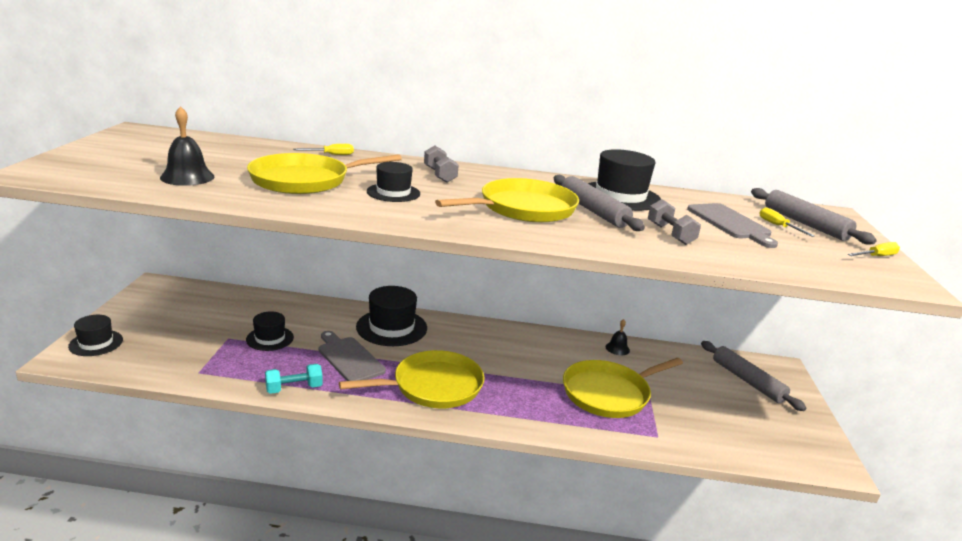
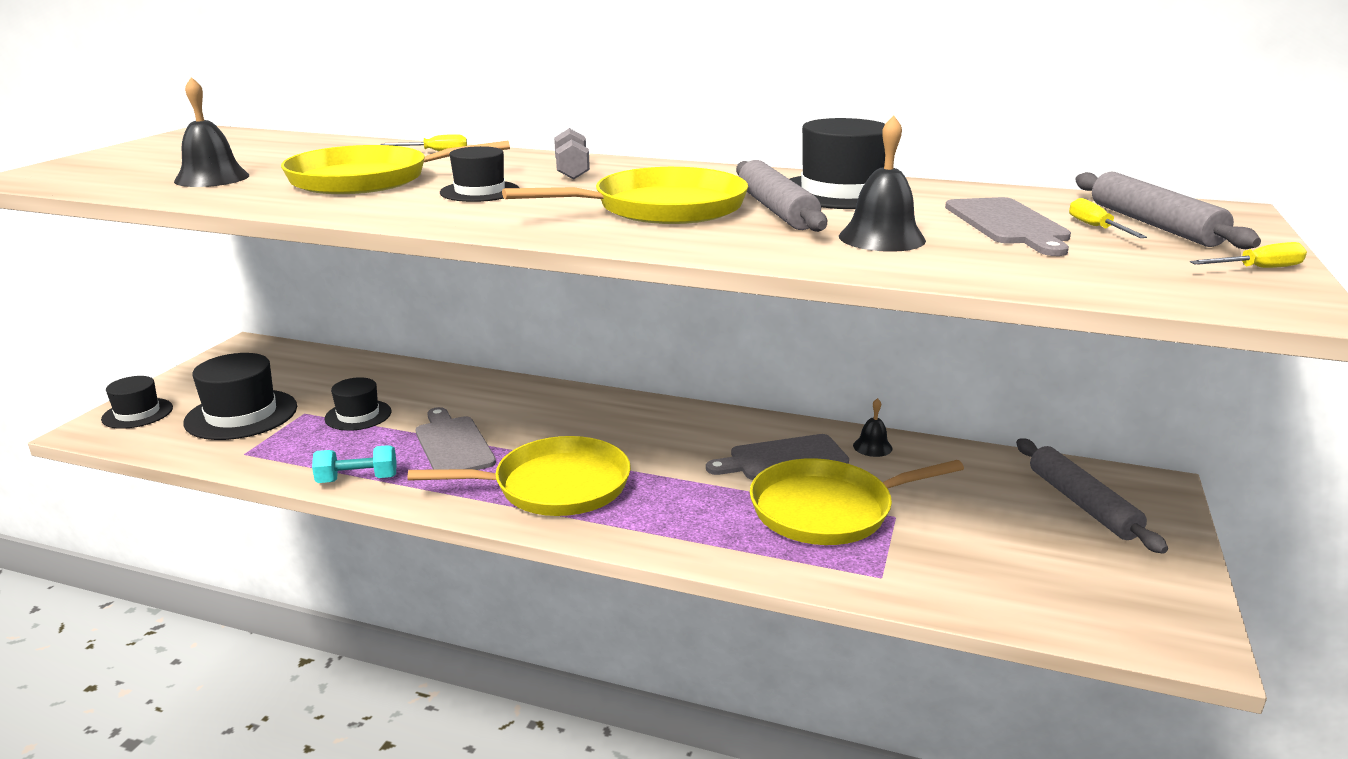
camera: 15 degrees right, 0 degrees up
(391, 327) = (533, 406): black hat -> black hat (241, 415)
(568, 359) = (783, 459): none -> grey cutting board
(670, 234) = (881, 238): grey dumbbell -> black bell

